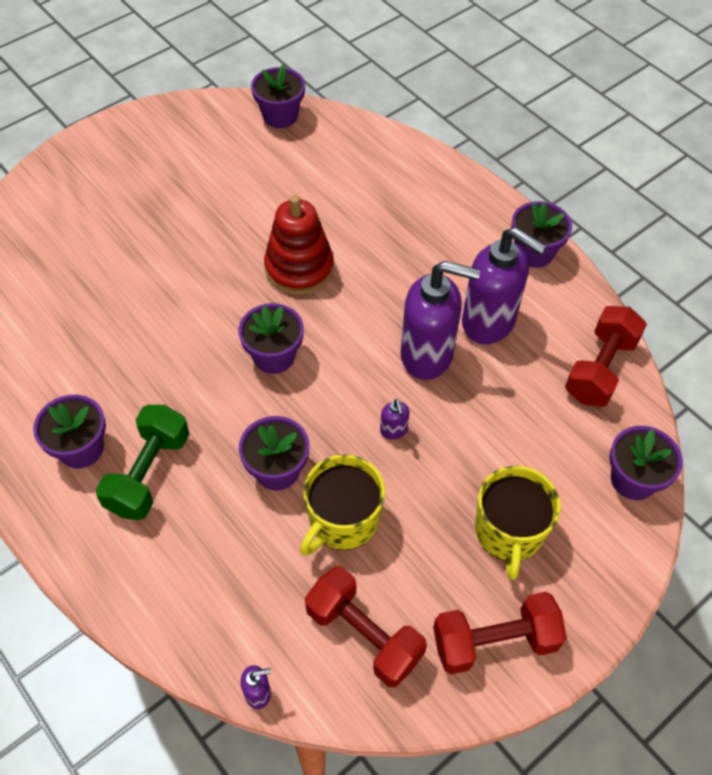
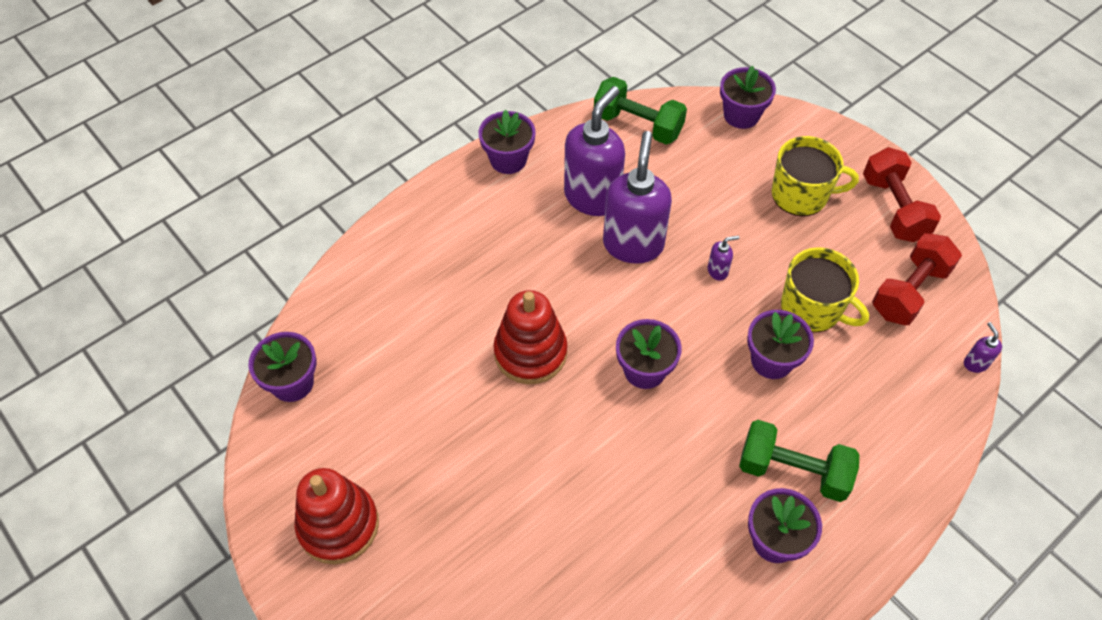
camera: 90 degrees left, 0 degrees up
(151, 150) = (338, 525): none -> red stacking toy
(600, 369) = (638, 125): red dumbbell -> green dumbbell

